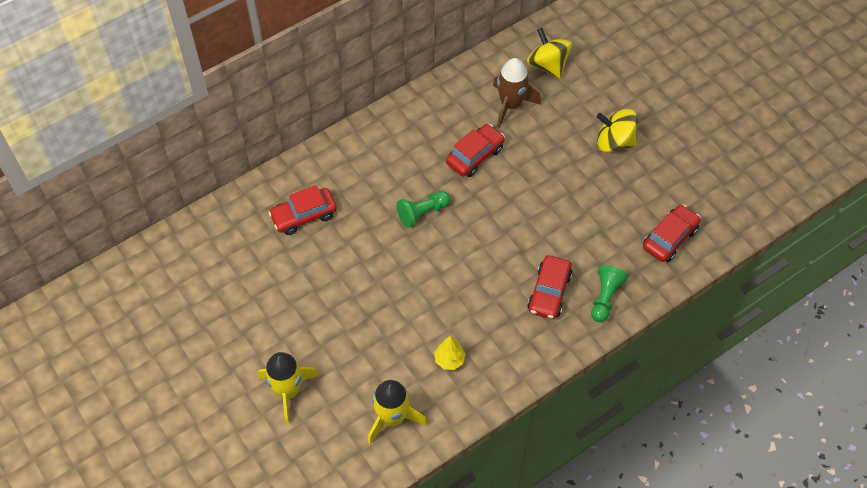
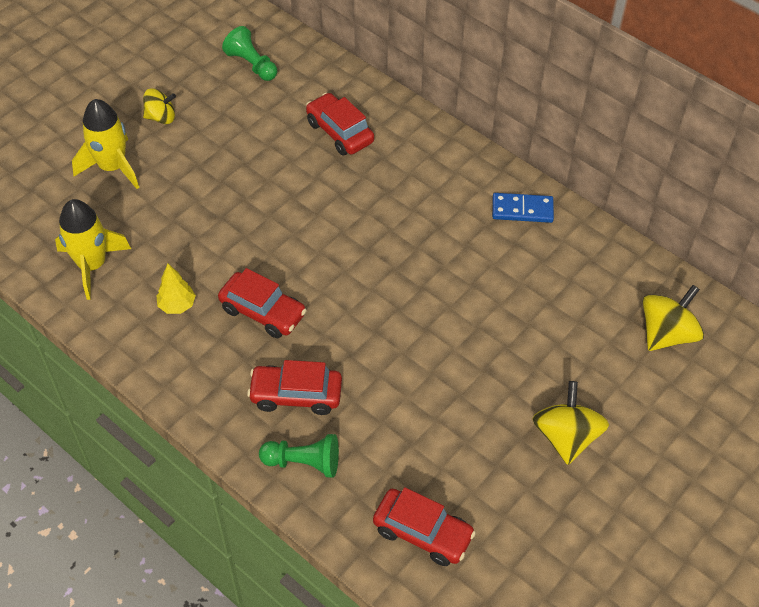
camera: 75 degrees right, 5 degrees down
(241, 346) = (161, 117): none -> yellow spinning top
(420, 116) = (522, 210): none -> blue domino
(422, 213) = (377, 240): green pawn -> green pawn (251, 64)
(475, 156) = (482, 278): red car -> red car (263, 312)
(511, 105) = (579, 302): brown rocket -> none

